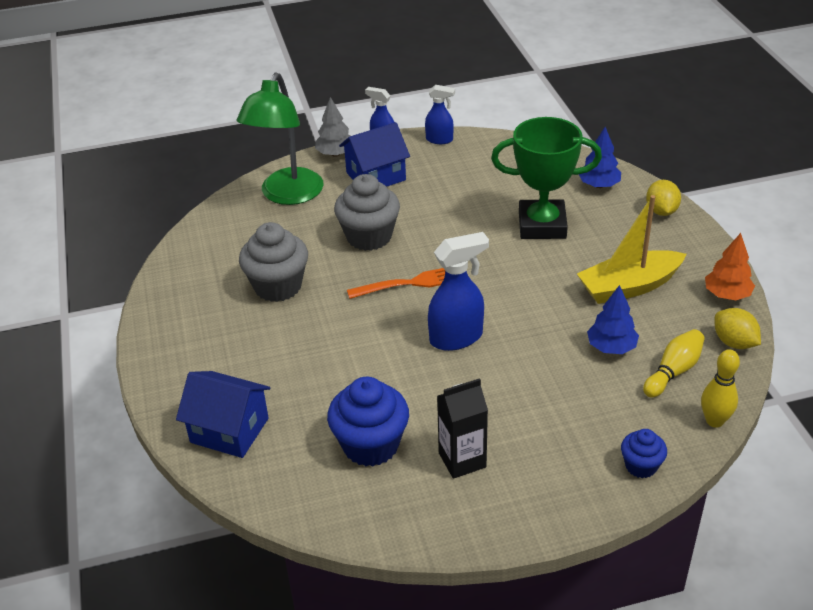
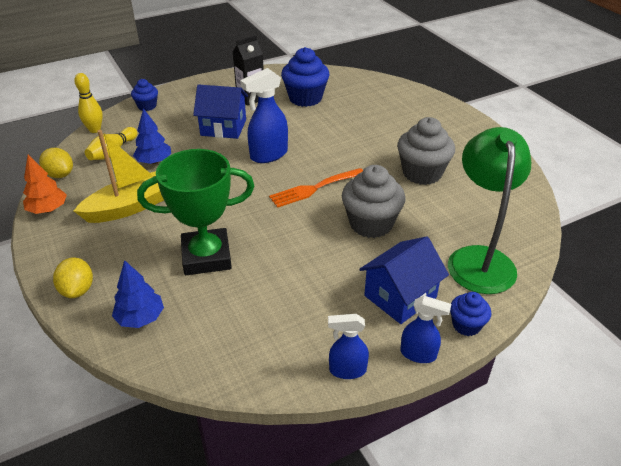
camera: 165 degrees right, 0 degrees up
(229, 430) = (391, 95): blue house -> blue house (223, 127)
(335, 154) = (466, 325): grey tree -> blue cupcake

